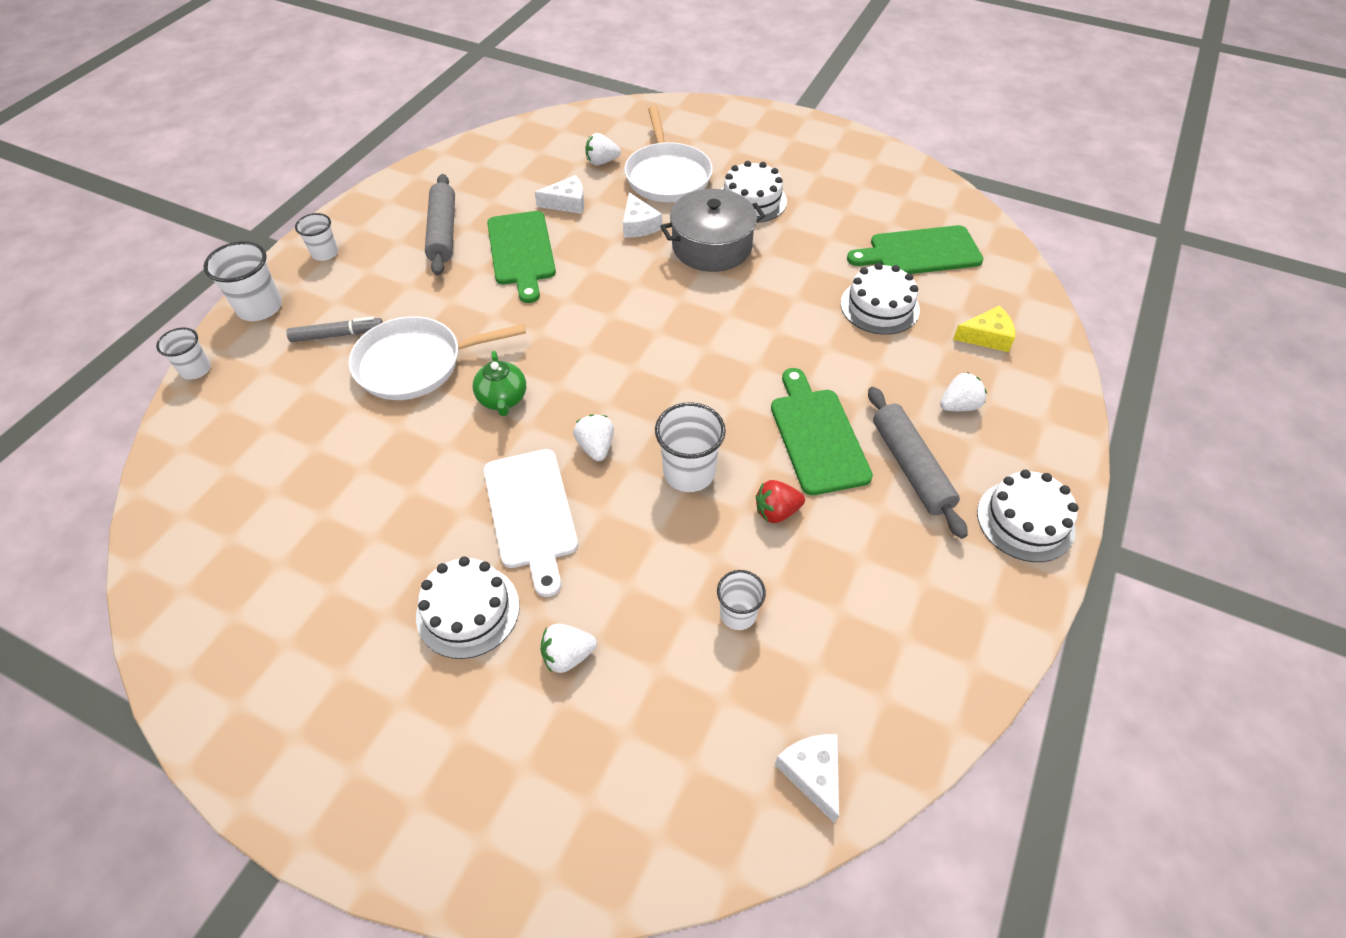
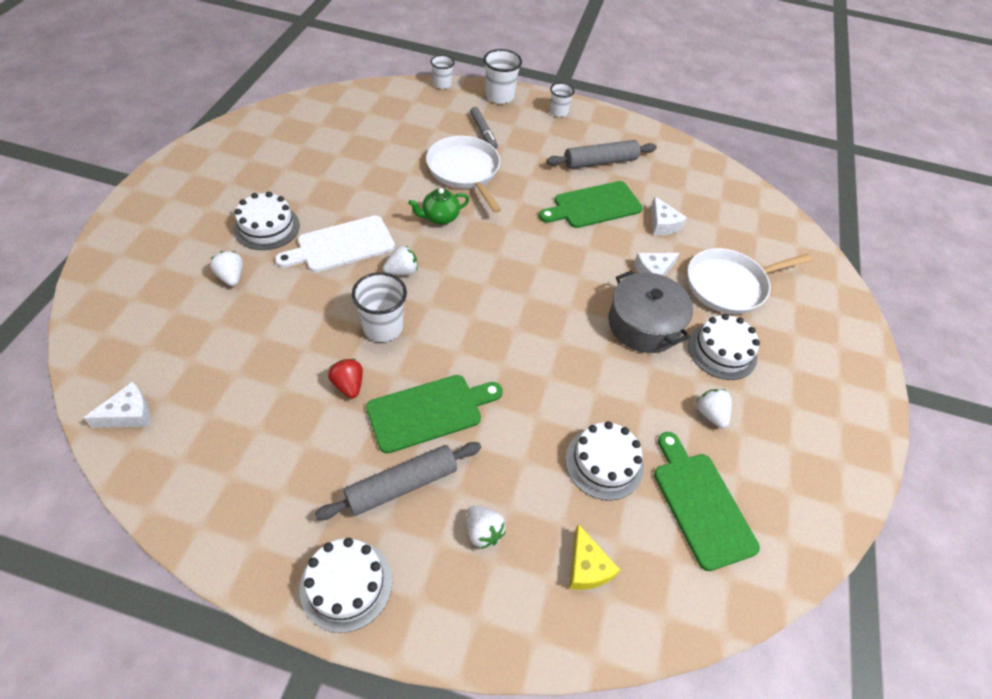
camera: 75 degrees right, 0 degrees up
(602, 162) = (727, 239): white strawberry -> white strawberry (710, 414)
(738, 614) = (257, 365): white cup -> none

